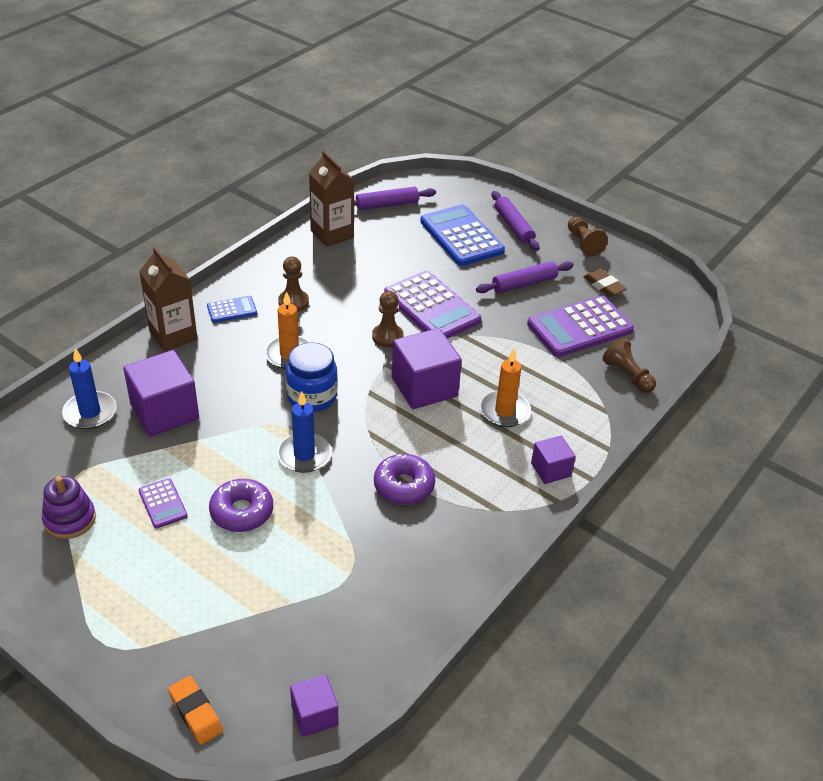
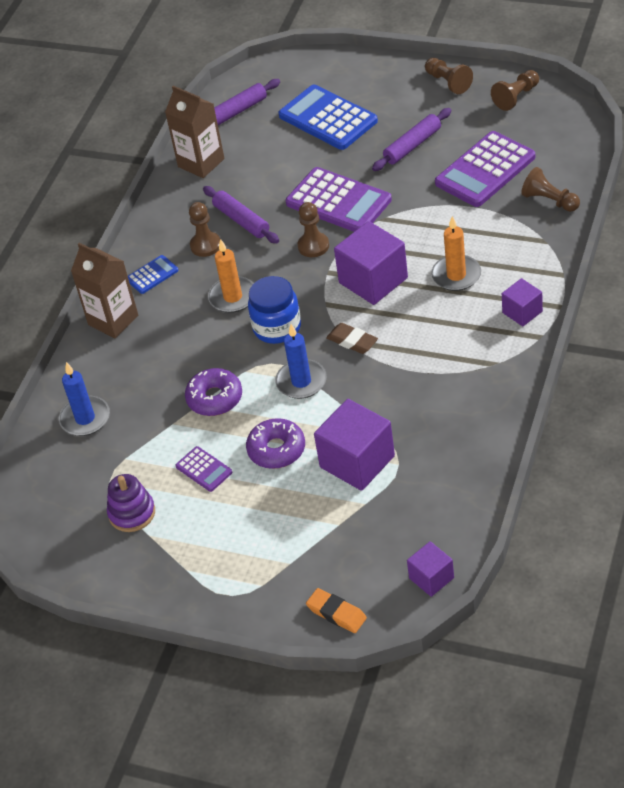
camera: 10 degrees left, 5 degrees up
(164, 412) = (152, 392): purple cube -> purple cube (357, 461)
(404, 486) = (403, 374): purple donut -> purple donut (215, 398)
(513, 226) = (372, 89): purple rolling pin -> purple rolling pin (241, 220)
(604, 286) = (488, 120): brown eraser -> brown eraser (352, 341)
(639, 276) = (516, 97): none -> brown pawn

